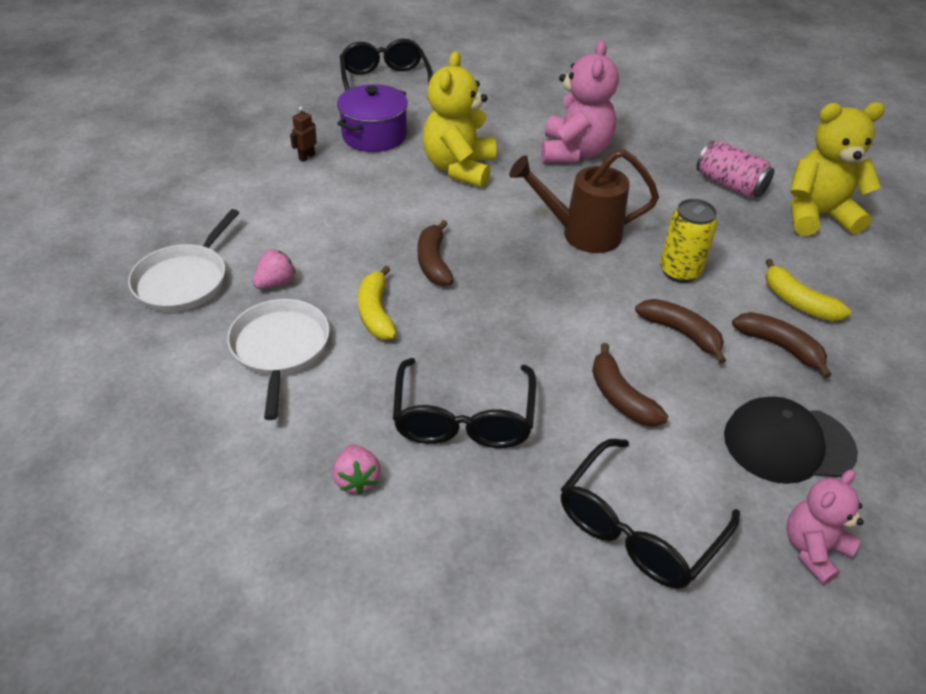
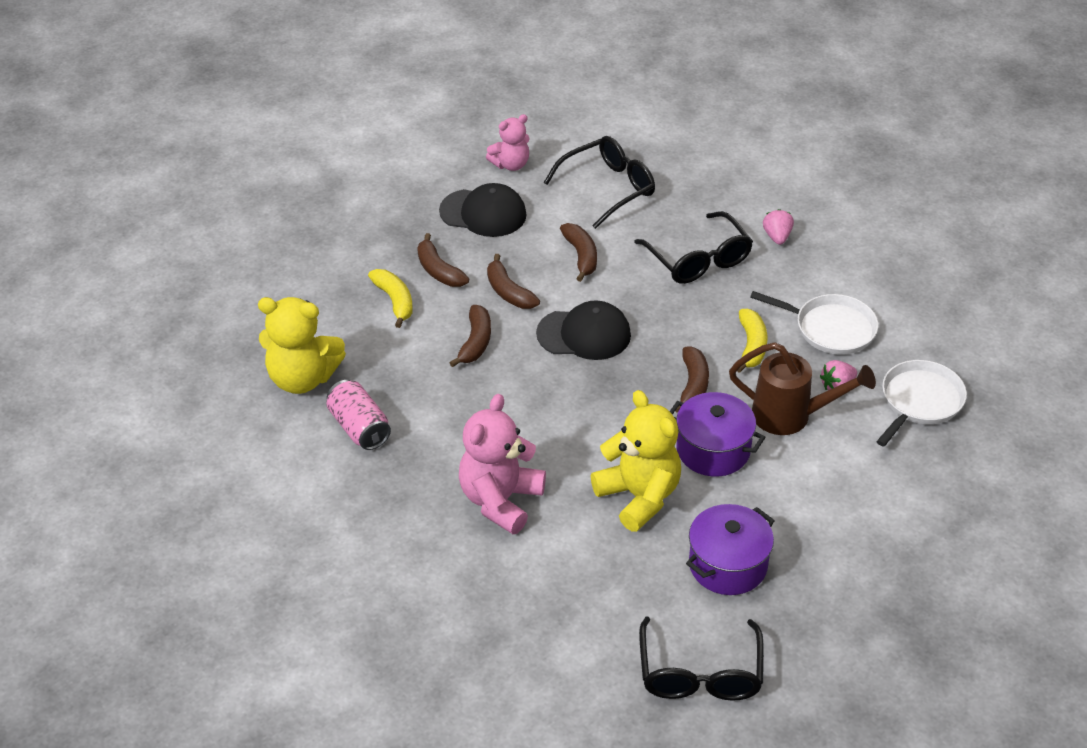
camera: 165 degrees left, 0 degrees up
(280, 348) = (831, 328): white pan -> white pan turned 75 degrees counterclockwise
(307, 157) = (809, 541): brown robot -> none
(401, 209) = (713, 450): none -> purple pot
(459, 168) = (639, 496): yellow teddy bear -> yellow teddy bear turned 60 degrees counterclockwise
(463, 418) = (698, 260): black glasses -> black glasses turned 135 degrees clockwise
(569, 297) = (584, 334): none -> black cap
(580, 234) = (545, 394): brown watering can -> brown watering can (792, 416)
(679, 271) = (475, 342): yellow can -> brown banana

